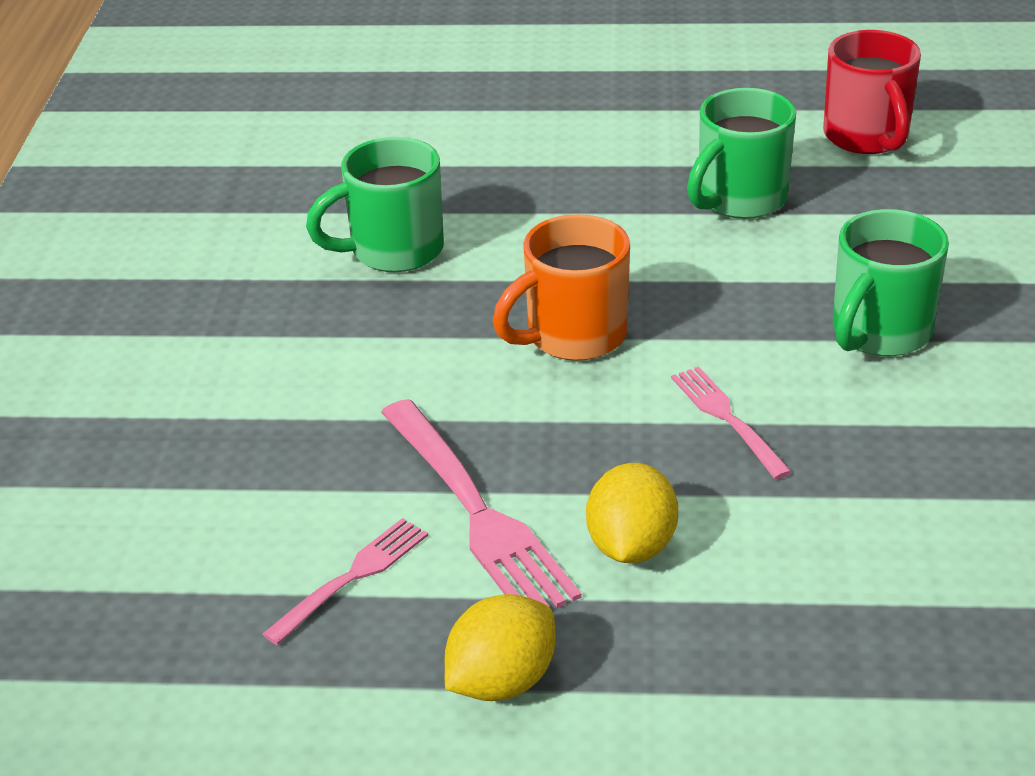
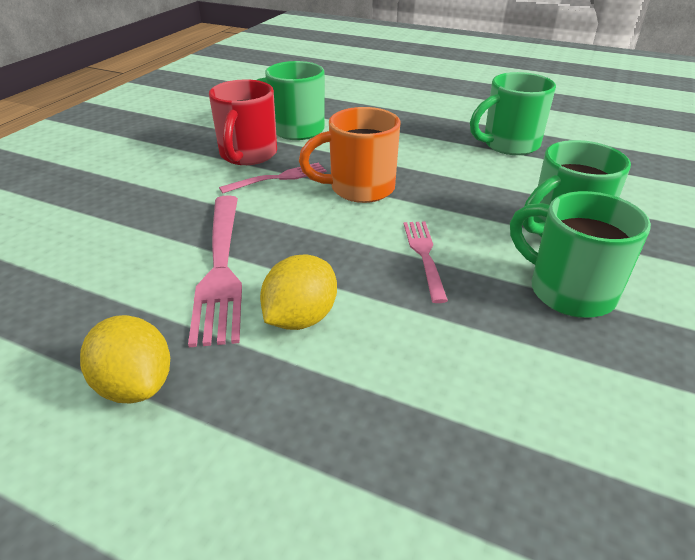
camera: 20 degrees right, 0 degrees up
(352, 577) = (113, 285): pink fork -> pink fork (278, 178)
(501, 681) = (135, 385): yellow lemon -> yellow lemon turned 75 degrees clockwise
(867, 137) = (607, 131): red mug -> red mug (247, 155)
(921, 418) = (568, 291): none -> green mug

